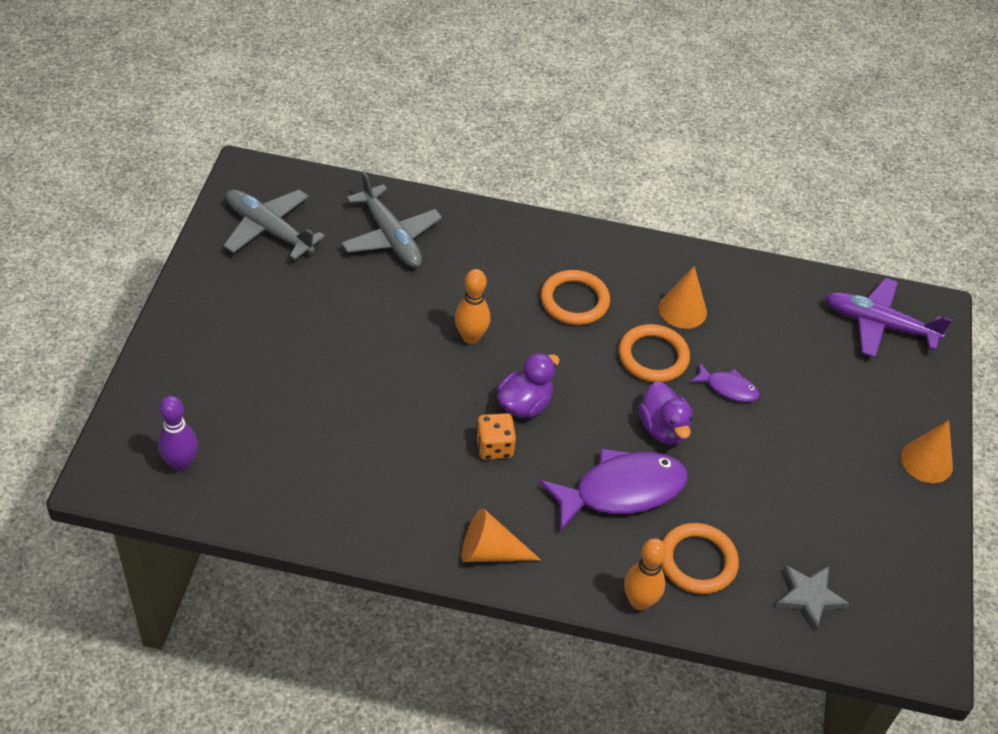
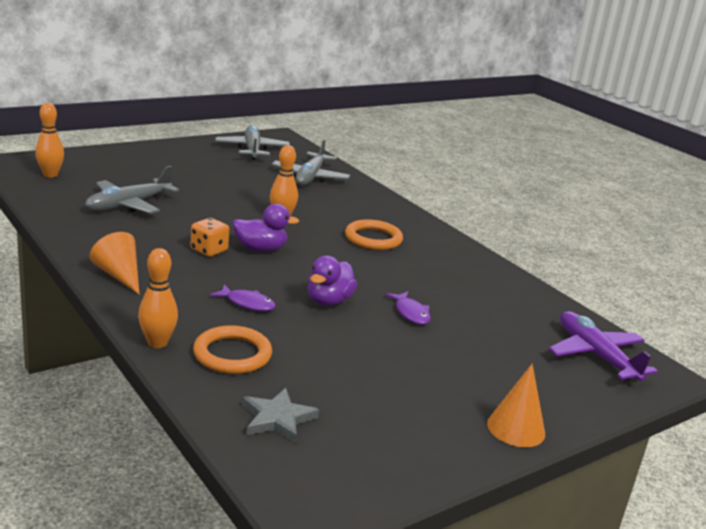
camera: 45 degrees right, 25 degrees down
(181, 463) = (50, 175): purple bowling pin -> orange bowling pin
(329, 442) = (129, 205): none -> grey plane
(621, 490) = (247, 304): purple fish -> purple fish, size x0.50
(653, 356) = (382, 277): orange ring -> none
(682, 310) = (441, 275): orange cone -> none

